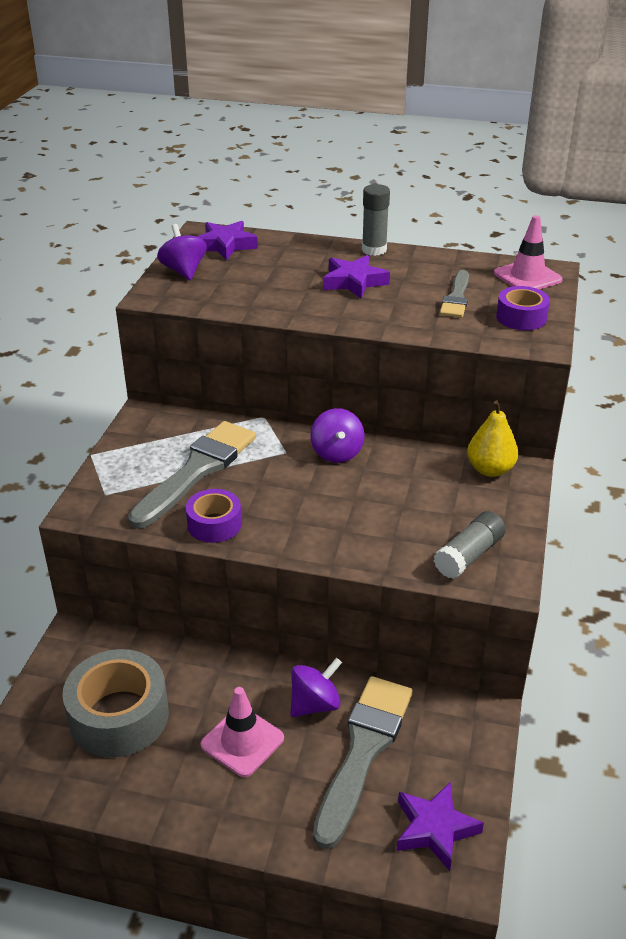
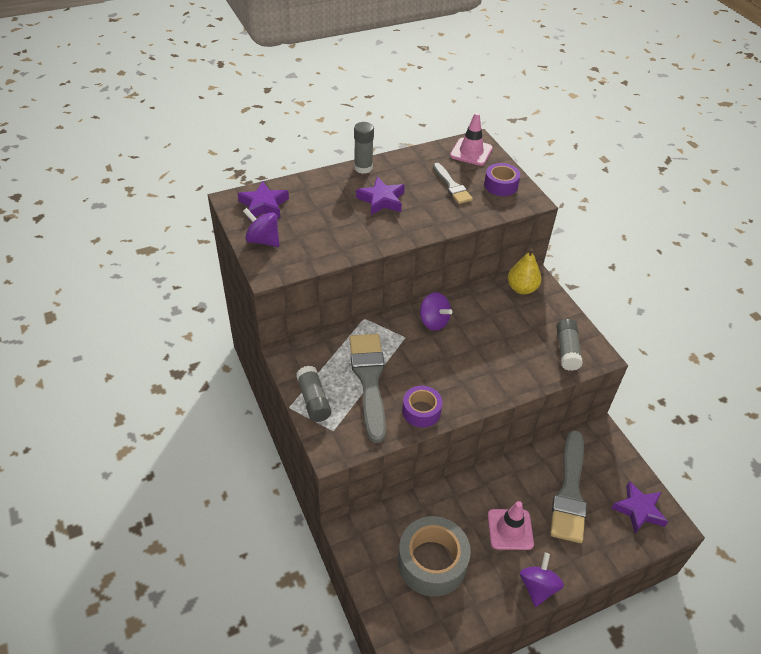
camera: 40 degrees left, 10 degrees up
(120, 460) = (313, 400): none -> grey glue stick
(315, 704) = (522, 482): purple spinning top -> purple spinning top (538, 587)
(363, 750) = (570, 491): grey brush -> grey brush turned 150 degrees counterclockwise

